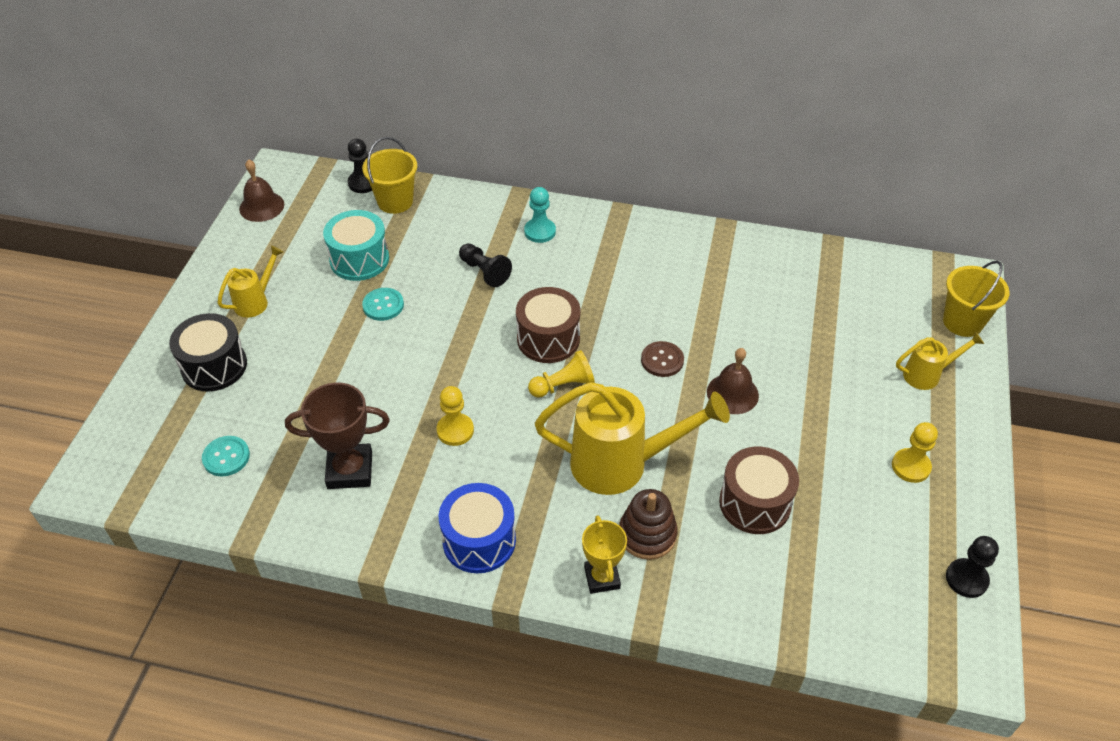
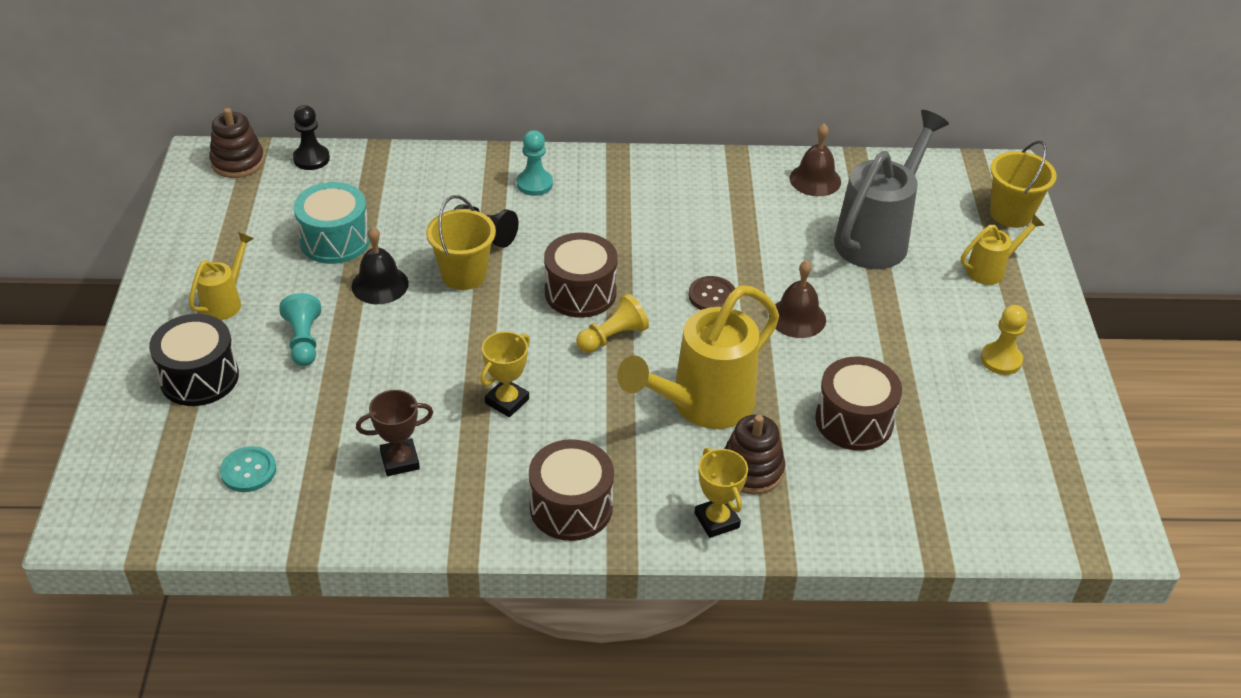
camera: 15 degrees left, 5 degrees down
(261, 206) = (197, 199): brown bell -> brown bell (815, 180)
(304, 178) = (238, 162): none -> brown stacking toy
(306, 347) = (304, 341): none -> turquoise pawn
(350, 470) = (400, 461): brown trophy -> brown trophy, size x0.67
(383, 305) = (380, 284): turquoise button -> black bell
(395, 201) = (356, 174): yellow bucket -> yellow bucket (464, 275)
(455, 430) = (507, 401): yellow pawn -> yellow trophy
(479, 540) = (571, 507): blue drum -> brown drum
(622, 464) = (702, 405): yellow watering can -> yellow watering can turned 150 degrees clockwise
(830, 326) = (878, 237): none -> grey watering can
(966, 579) = (1087, 456): black pawn -> none

